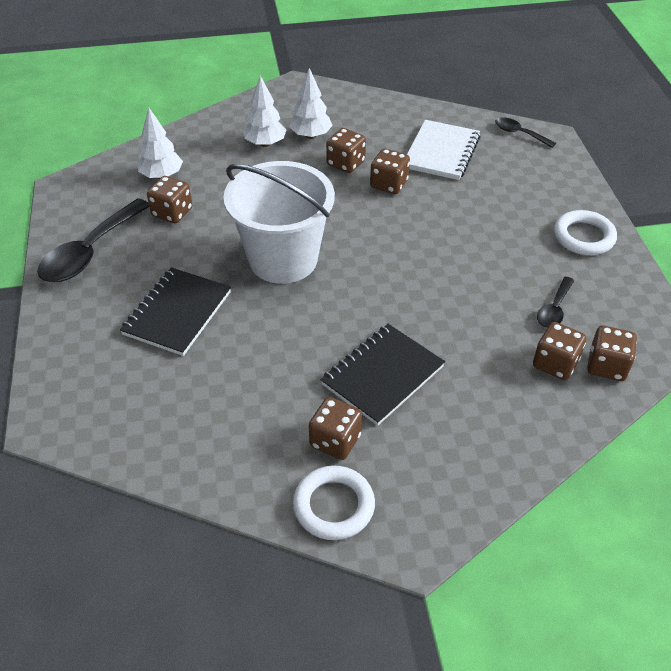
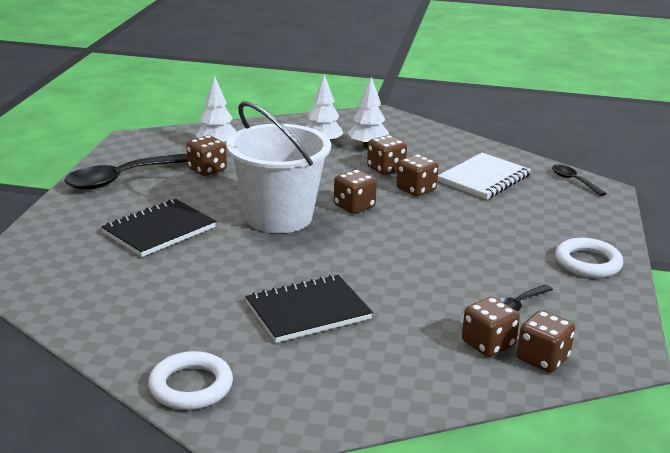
camera: 20 degrees right, 20 degrees down
(335, 441) = (228, 343): brown dice -> brown dice (354, 206)

